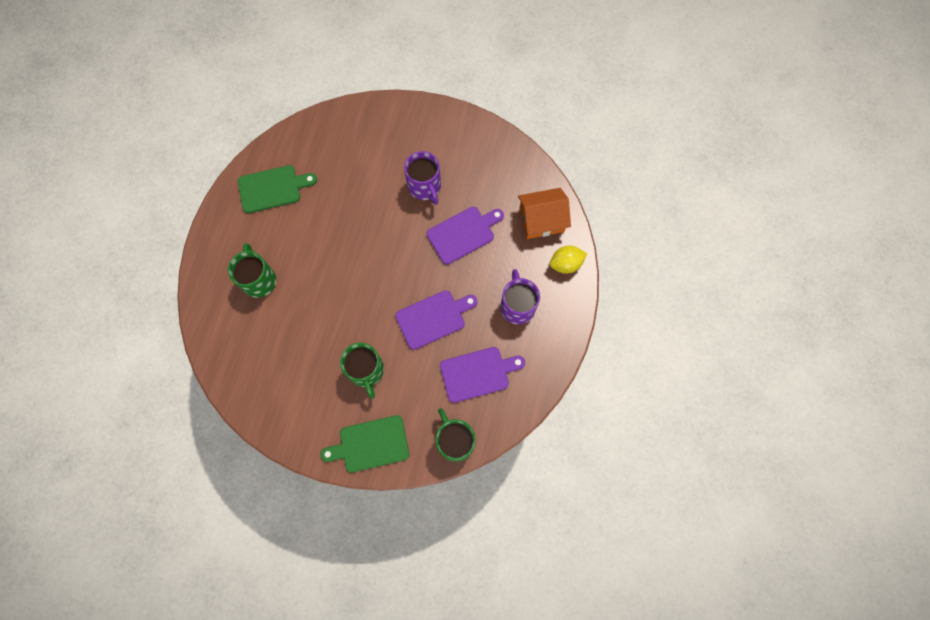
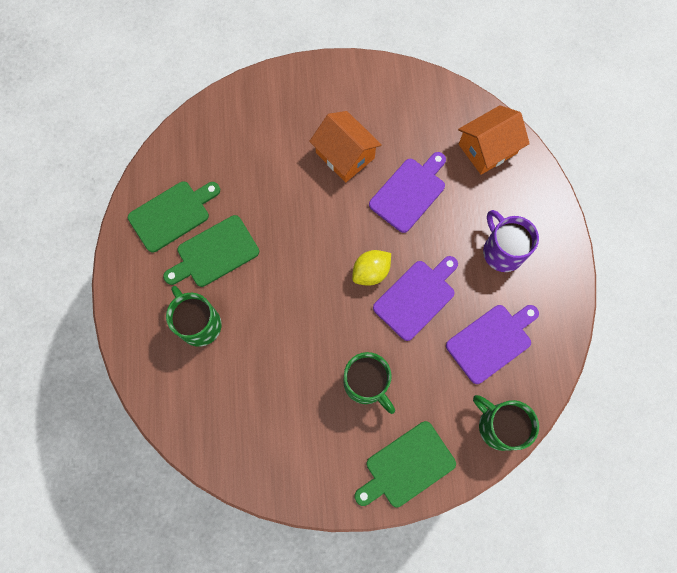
camera: 20 degrees left, 0 degrees up
(292, 229) = (214, 253): none -> green cutting board
(425, 187) = (345, 155): purple mug -> orange house
(565, 264) = (533, 187): yellow lemon -> yellow lemon (371, 272)

